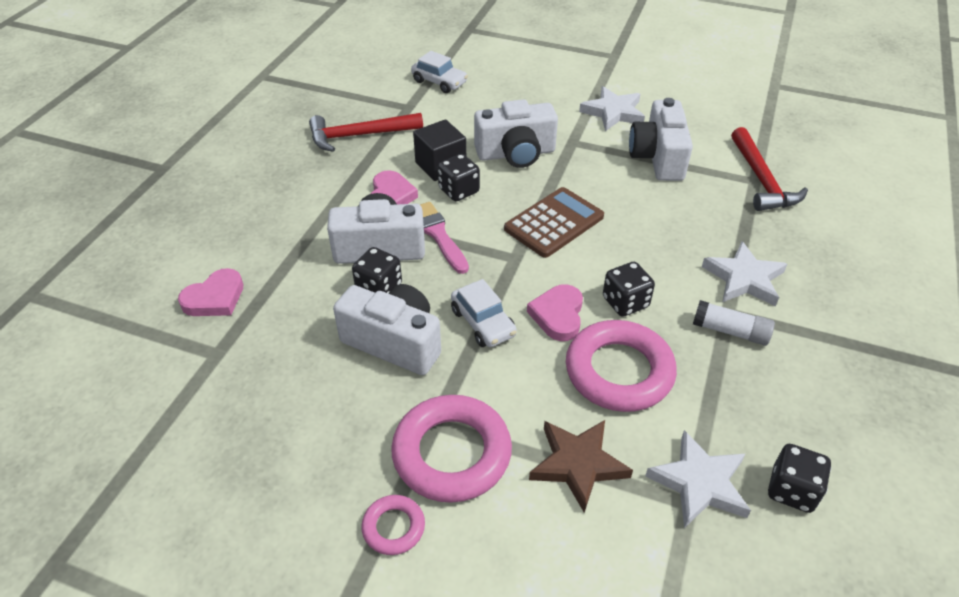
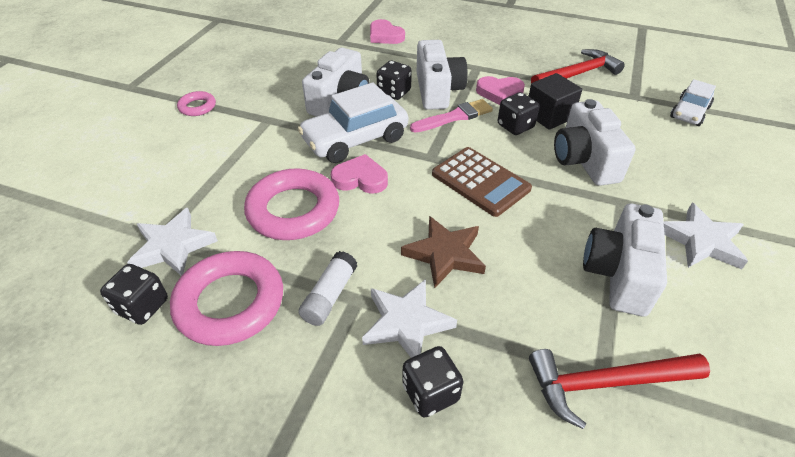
camera: 90 degrees right, 0 degrees up
(359, 135) = (578, 74): red hammer -> red hammer turned 75 degrees clockwise
(452, 453) = (241, 126): pink ring -> pink ring (230, 303)
(483, 323) = (355, 139): white car -> white car, size x1.68
(578, 464) = (213, 182): brown star -> brown star (445, 254)
(625, 302) = (373, 221): black dice -> black dice (430, 393)
(658, 157) = (618, 274): white camera -> white camera turned 75 degrees counterclockwise

